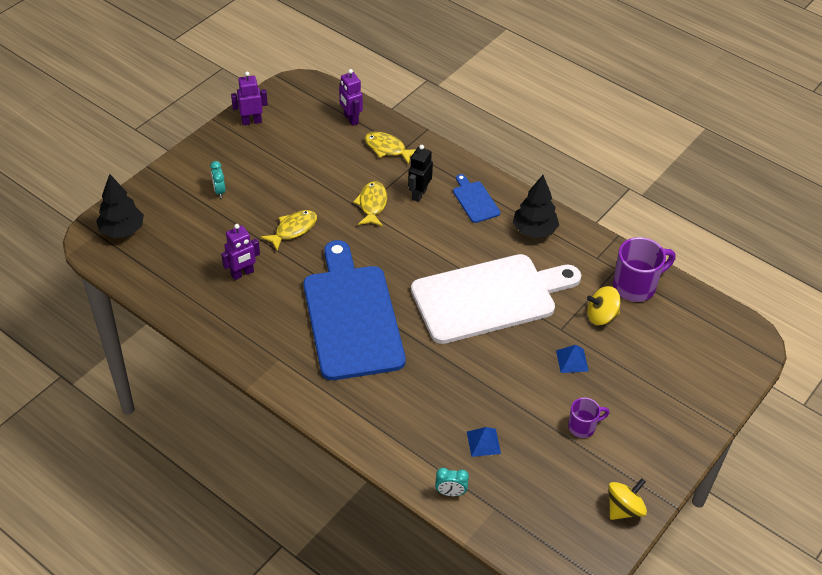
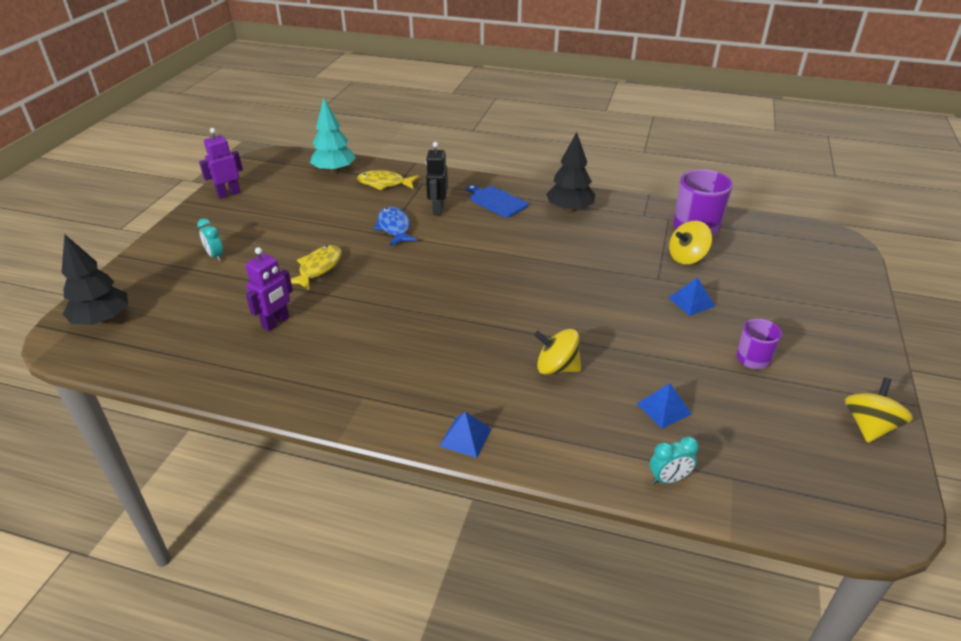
camera: 20 degrees left, 10 degrees down
(332, 414) = (465, 437): none -> blue pyramid
(350, 119) = (334, 171): purple robot -> turquoise tree
(352, 316) = (429, 328): blue cutting board -> none
(372, 204) = (394, 228): yellow fish -> blue fish
(427, 383) = (556, 367): none -> yellow spinning top
(489, 297) = (567, 272): white cutting board -> none

